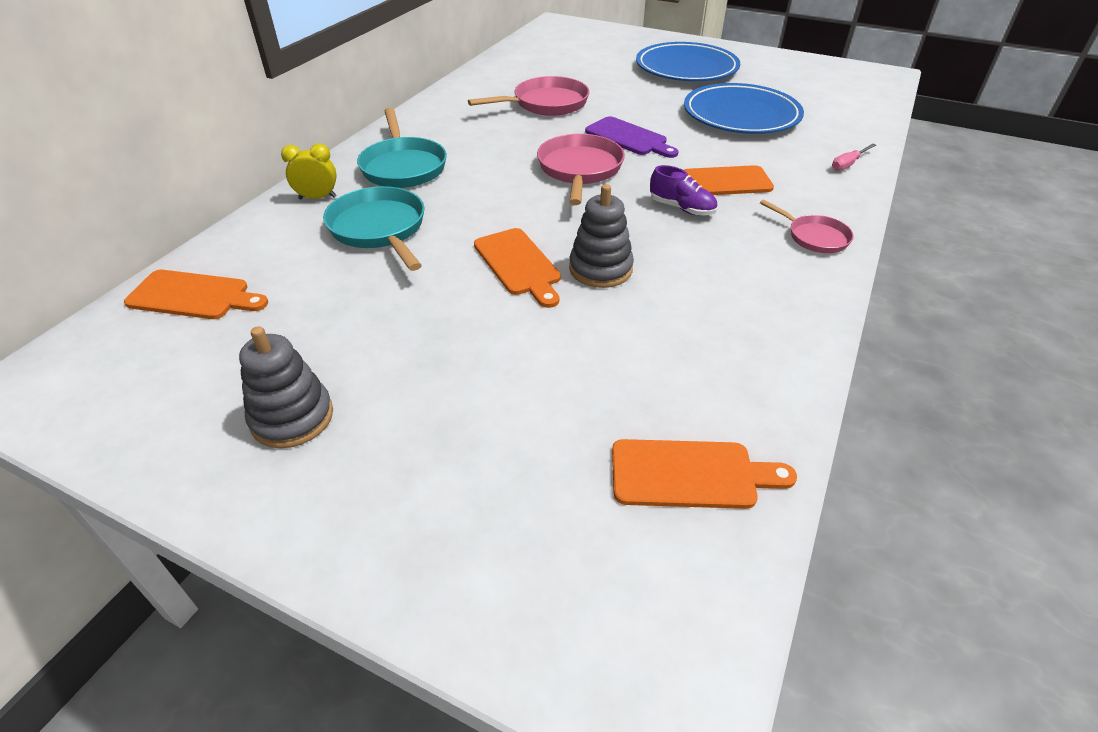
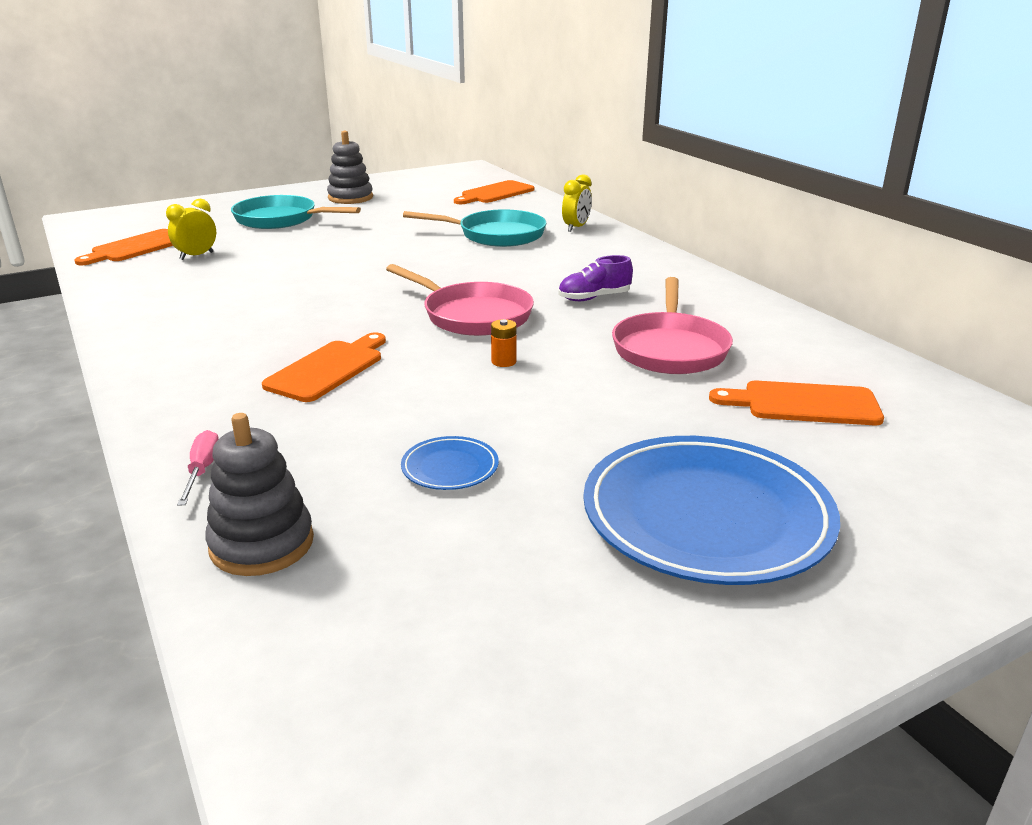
camera: 125 degrees right, 15 degrees down
(403, 166) = (591, 257): turquoise pan -> turquoise pan (280, 219)
(518, 264) = (373, 258): orange cutting board -> orange cutting board (804, 404)
(600, 269) = (316, 278): grey stacking toy -> grey stacking toy (262, 544)
(629, 138) = (504, 361): purple cutting board -> orange battery
(648, 390) = (196, 256): none -> yellow clock
(681, 208) = (326, 332): purple shoe -> purple shoe (594, 298)
(741, 115) = (450, 468): blue plate -> blue plate, size x0.43
(814, 237) = (168, 367): pink pan -> none

